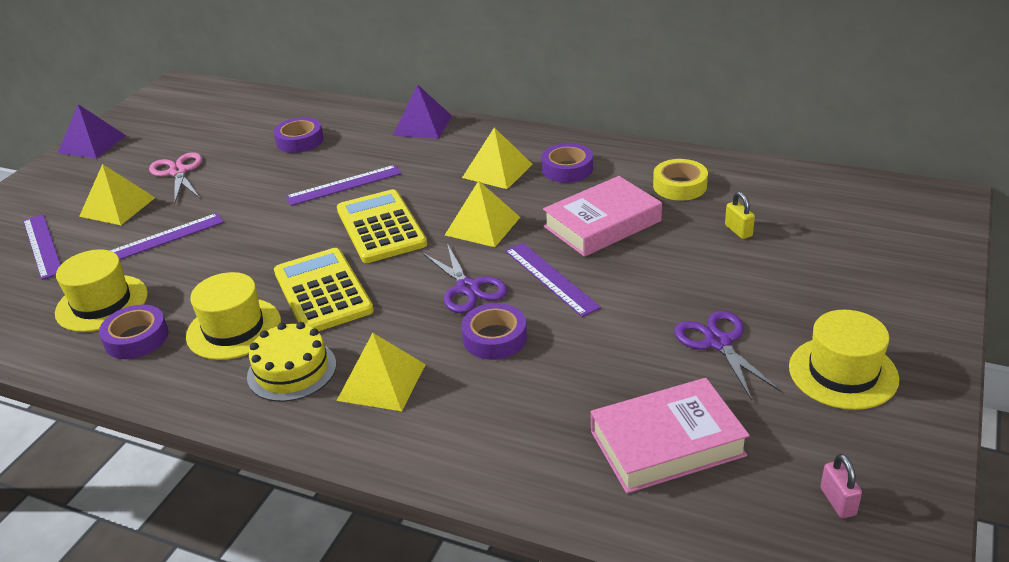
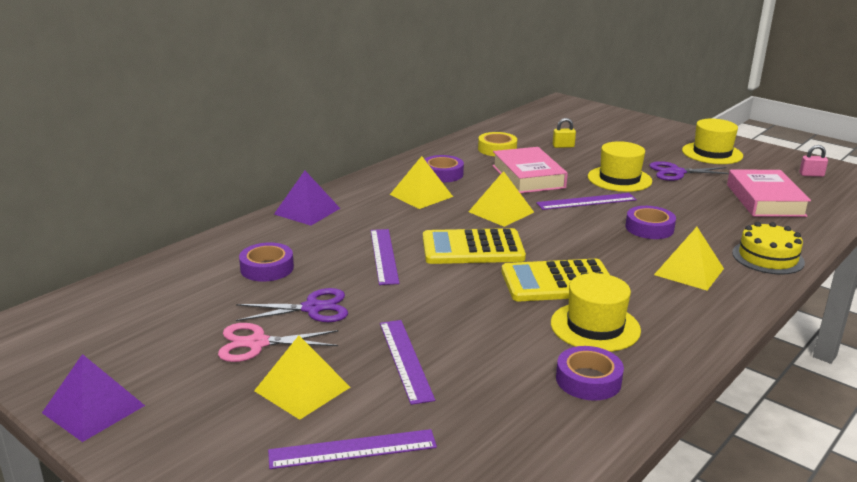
camera: 75 degrees left, 10 degrees down
(102, 303) = (513, 401): yellow hat -> yellow hat (619, 179)
(292, 370) = (664, 305): yellow cake -> yellow cake (768, 257)
(467, 288) = (584, 228): purple scissors -> purple scissors (312, 308)

